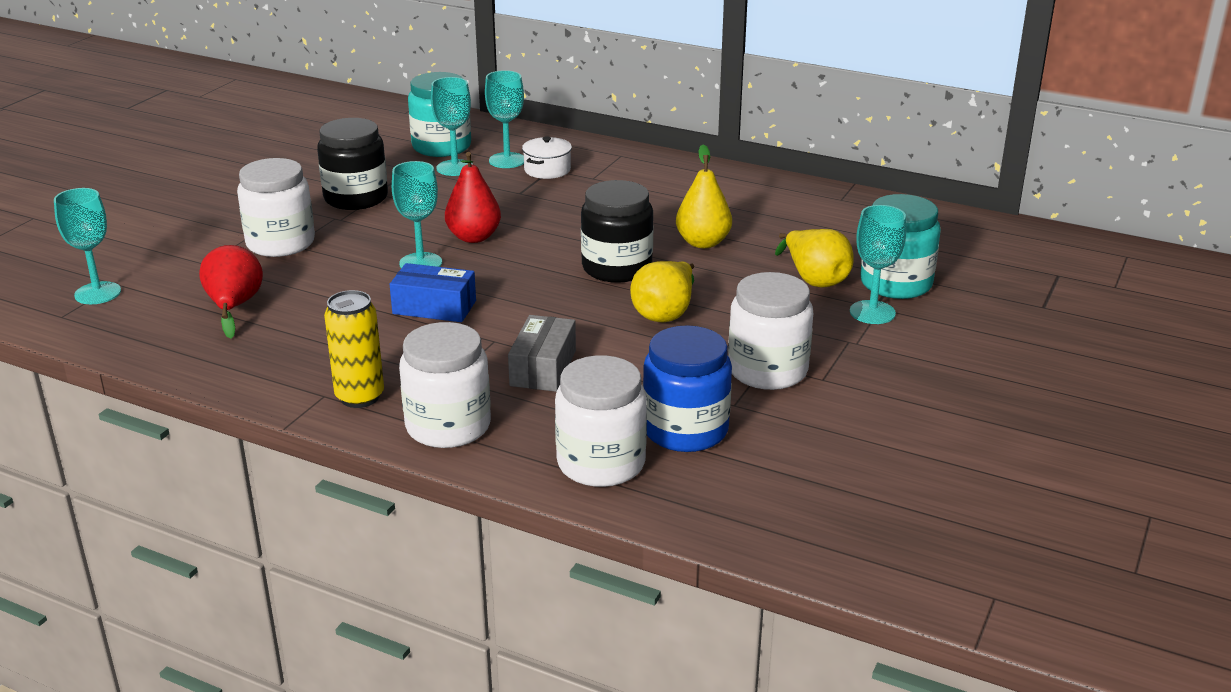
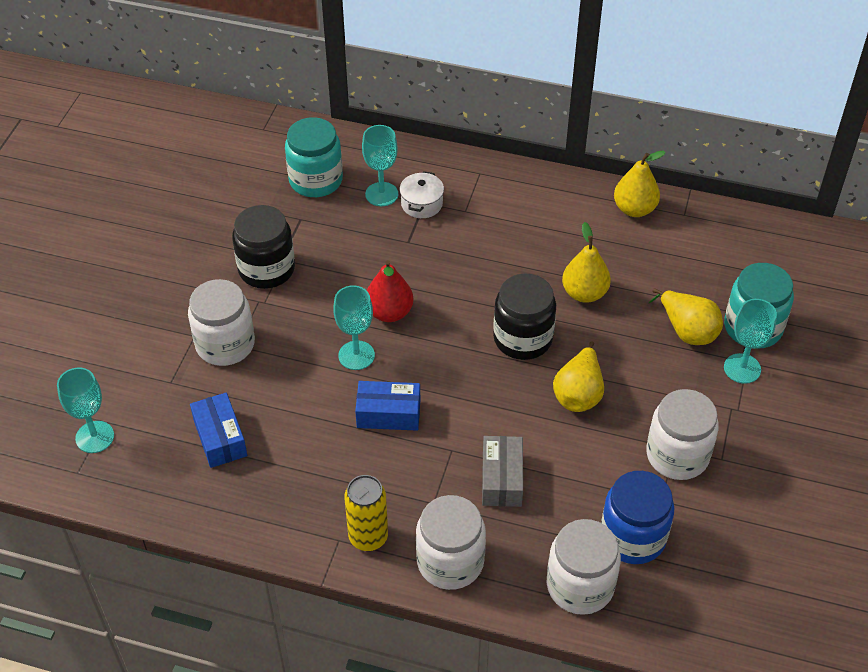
camera: 10 degrees left, 20 degrees up
(234, 307) = (220, 438): red pear -> blue box
(455, 168) = (339, 212): turquoise goblet -> none
(784, 191) = (634, 209): none -> yellow pear

